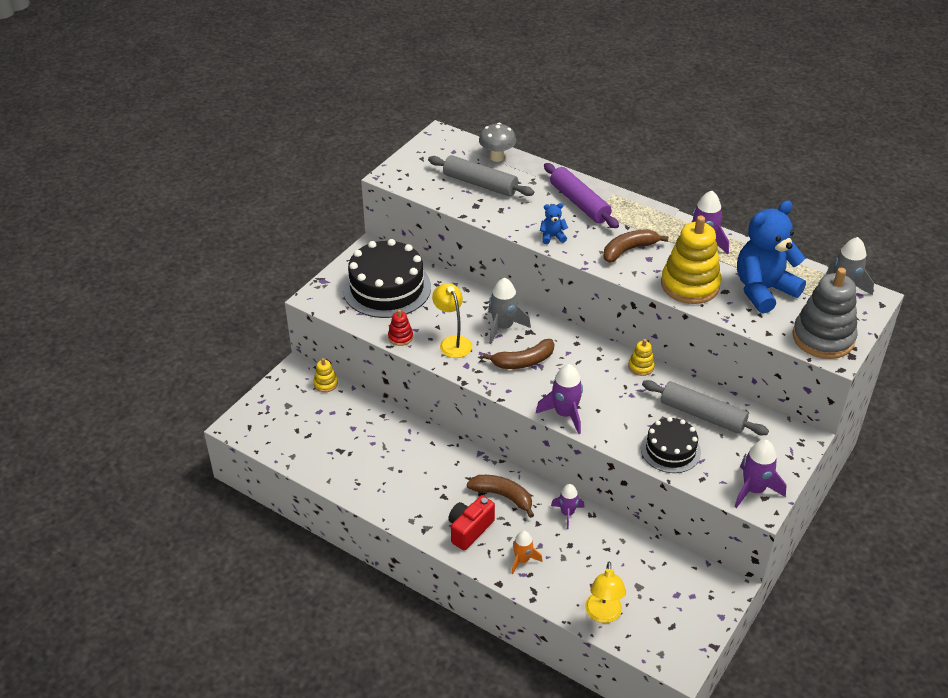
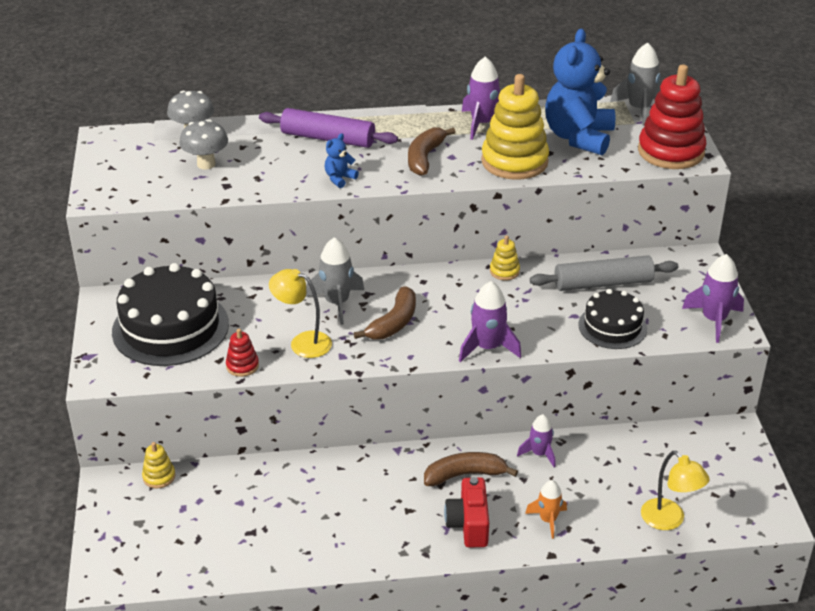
camera: 40 degrees left, 5 degrees down
(480, 184) = (206, 164): grey rolling pin -> grey mushroom
(823, 338) = (670, 152): grey stacking toy -> red stacking toy

